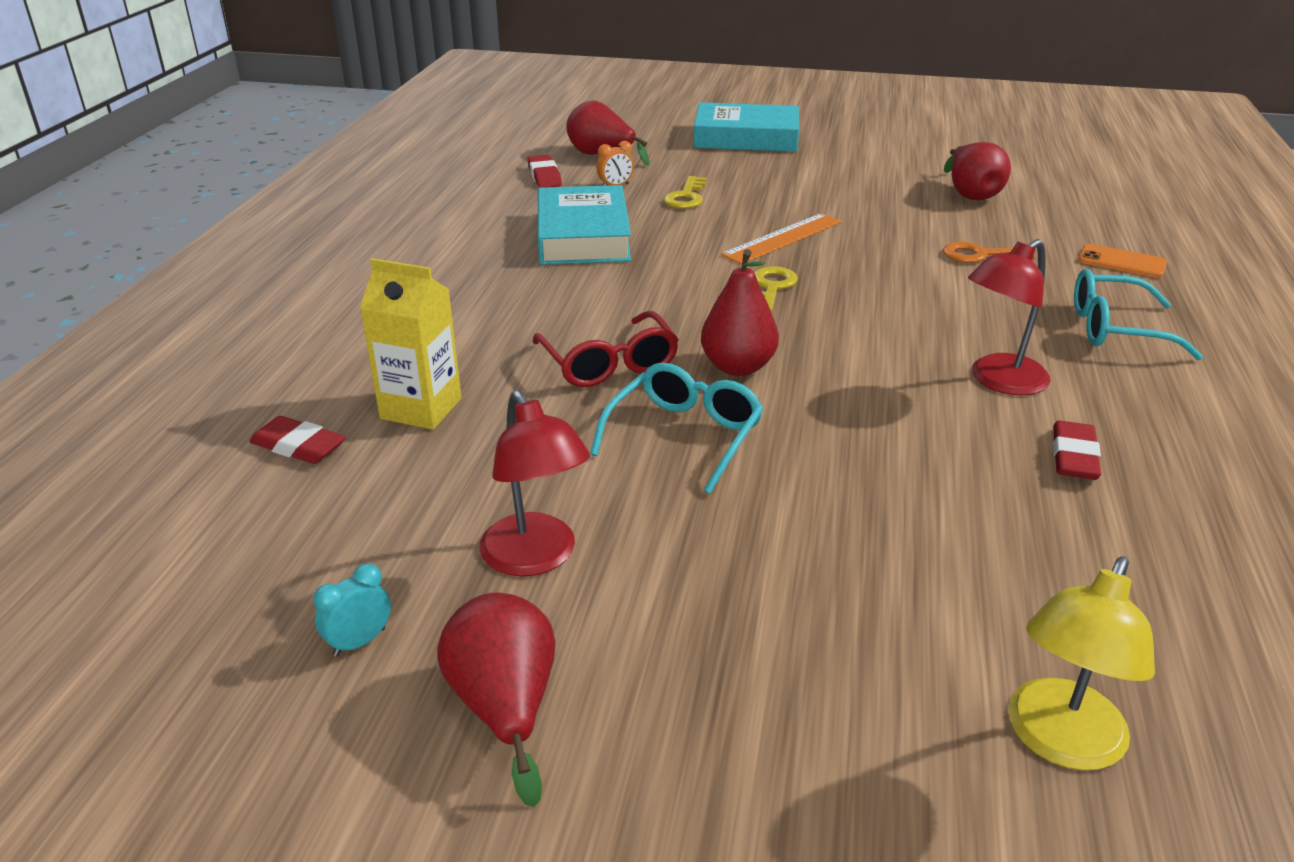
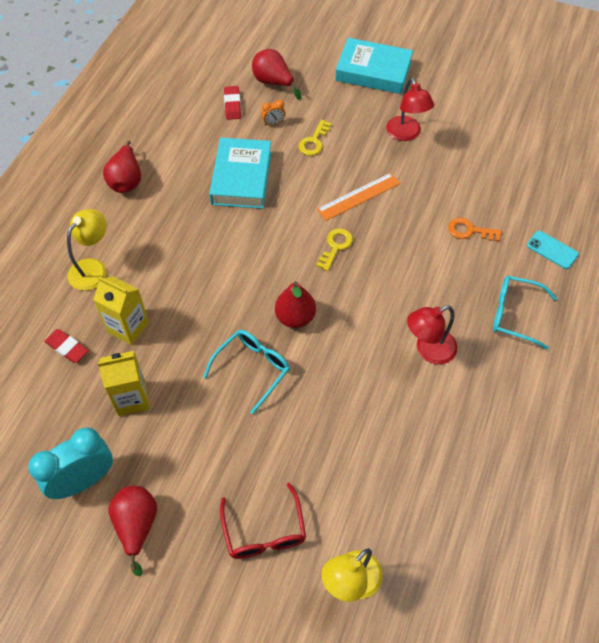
camera: 10 degrees right, 25 degrees up
(339, 346) = (93, 268): none -> yellow lamp
(359, 642) = (83, 480): turquoise clock -> turquoise clock, size x2.37
(448, 501) = (132, 398): none -> yellow carton
(536, 558) = (164, 443): red lamp -> red lamp (406, 134)
(609, 364) = (229, 304): red glasses -> red glasses (264, 531)
(971, 194) = (494, 161): red pear -> red pear (126, 180)
(1074, 456) = (440, 415): red eraser -> none
(1121, 262) = (552, 250): orange phone -> turquoise phone

